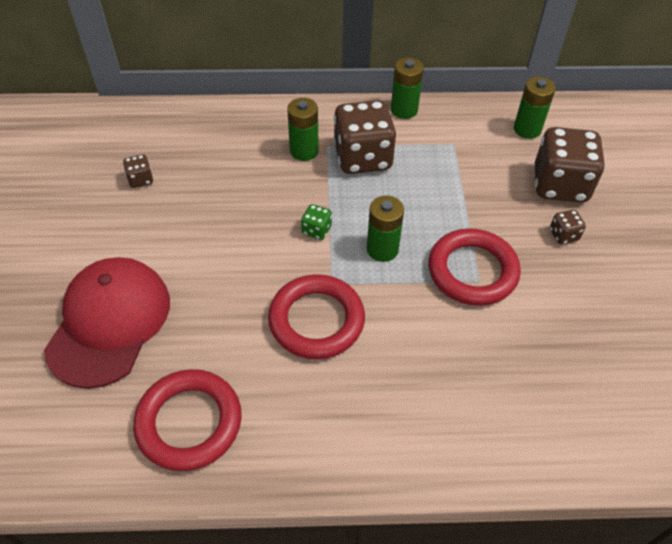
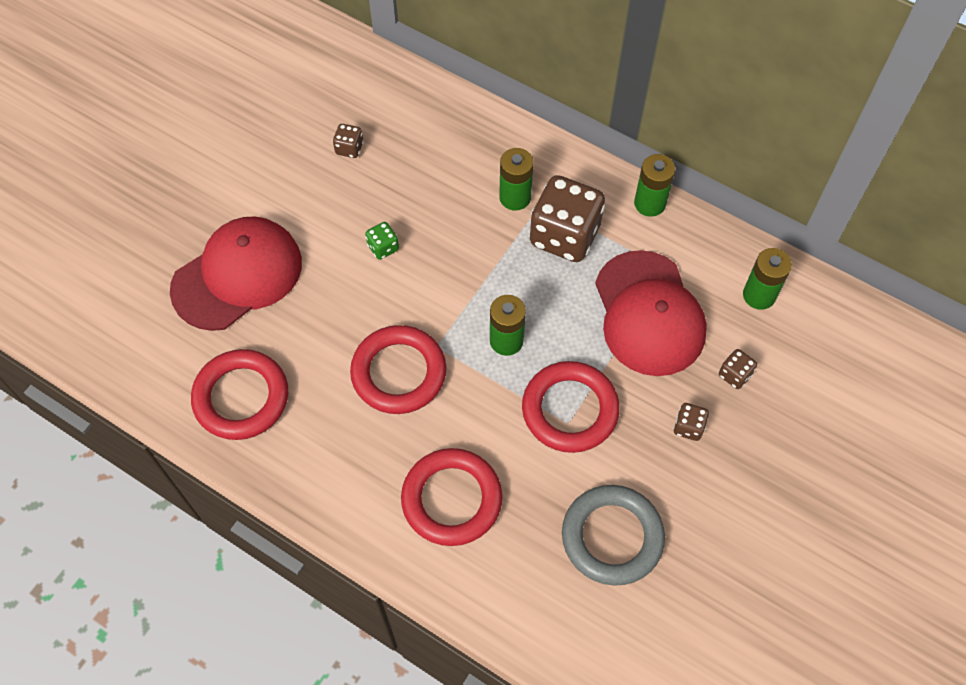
camera: 35 degrees right, 10 degrees up
(316, 230) = (463, 287): green dice -> green dice (383, 247)
(443, 392) = (452, 499): none -> red ring
(467, 177) = (649, 314): none -> red cap
(560, 185) = (734, 375): brown dice -> brown dice, size x0.43
(586, 343) = (612, 537): none -> grey ring

